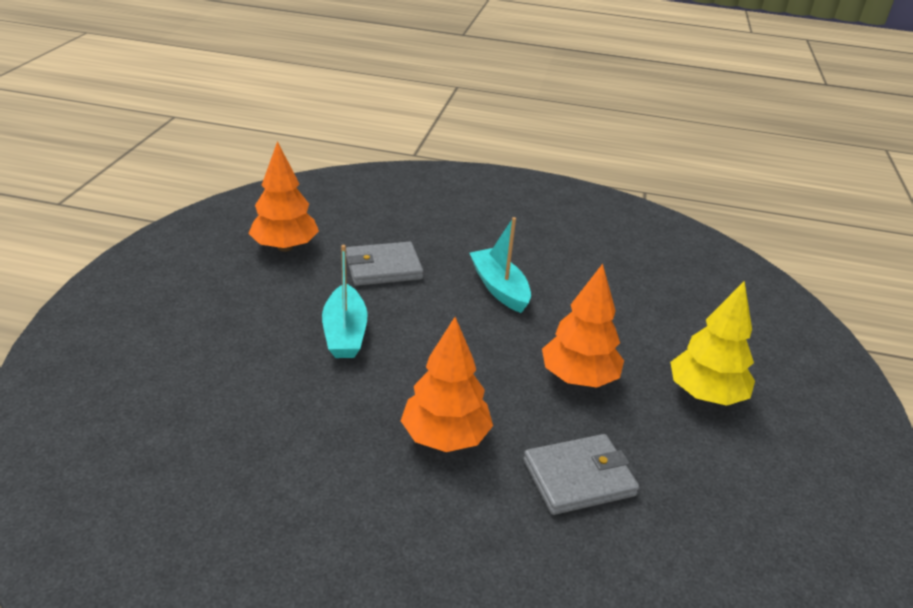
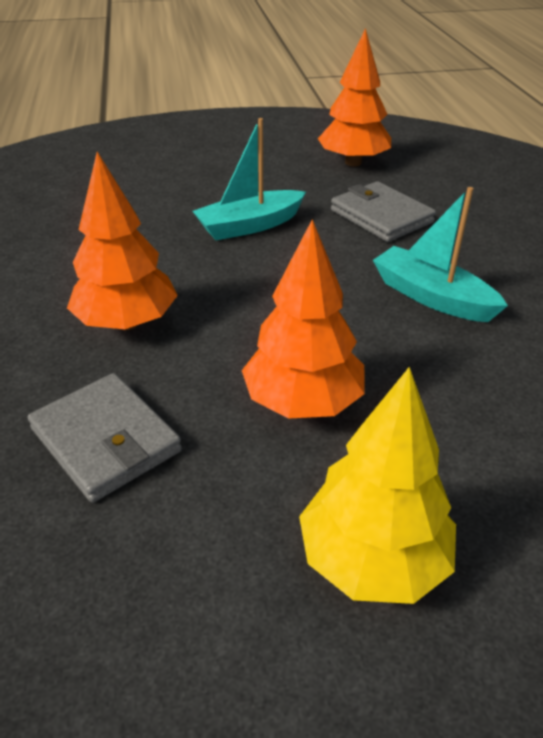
camera: 70 degrees right, 5 degrees up
(499, 288) = (432, 297): turquoise boat -> turquoise boat turned 90 degrees counterclockwise

